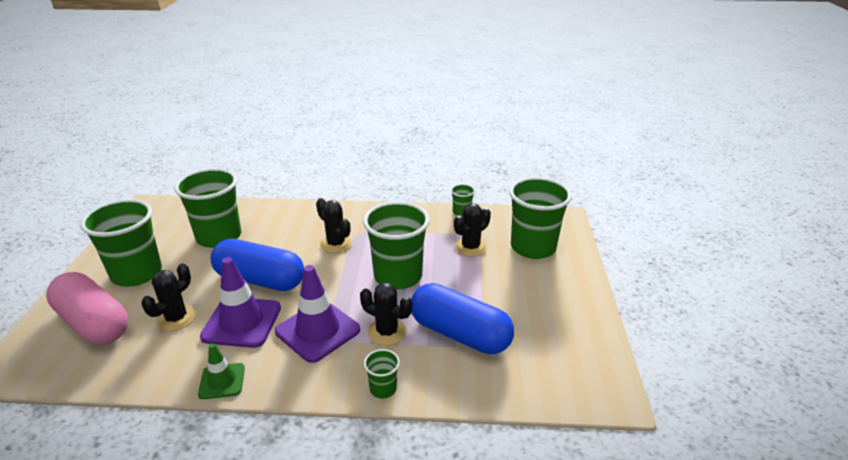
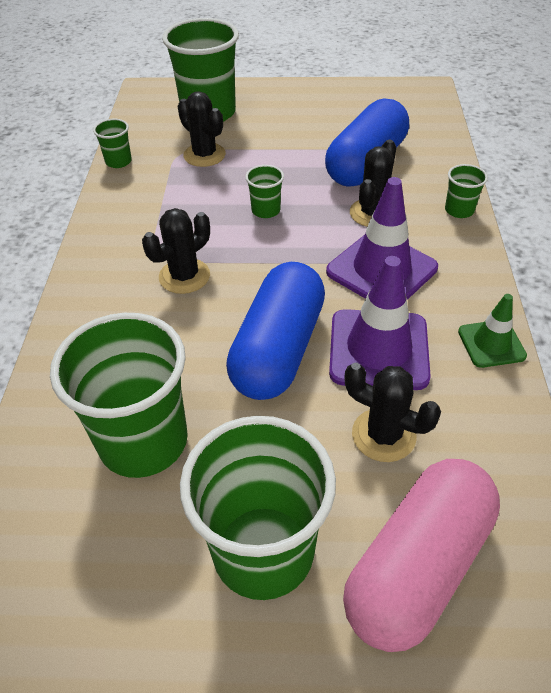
camera: 90 degrees left, 15 degrees up
(398, 276) = (266, 210): green cup -> green cup, size x0.44

